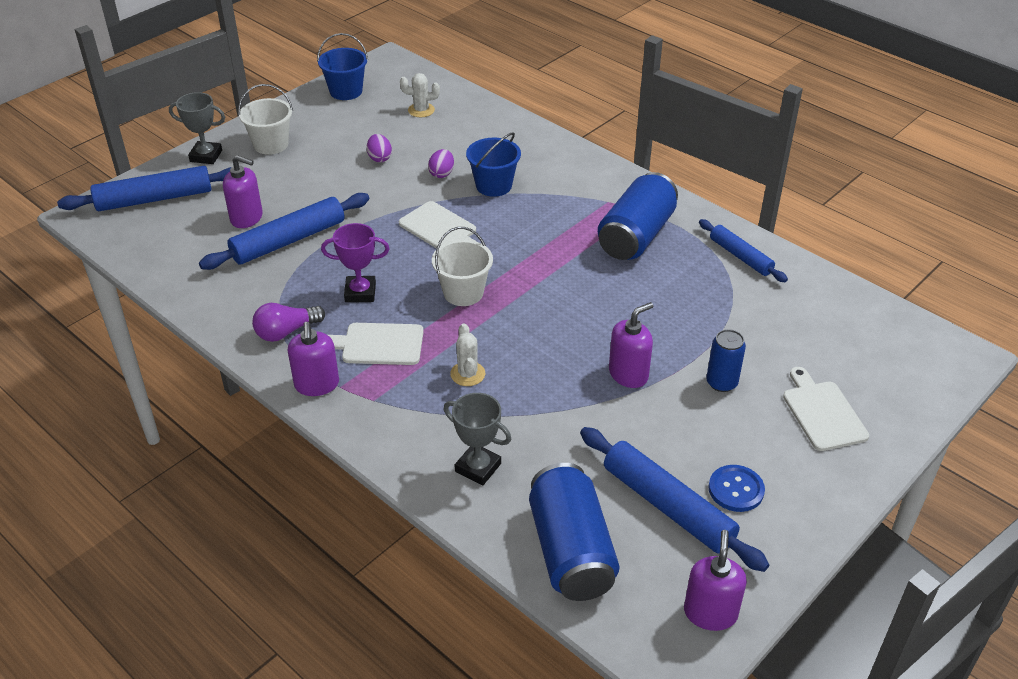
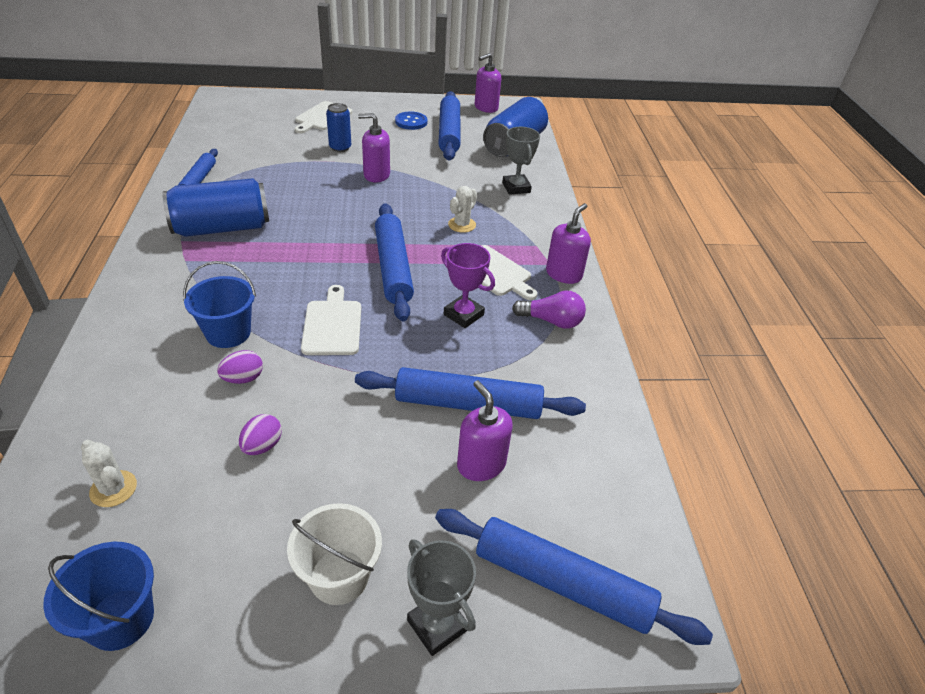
camera: 140 degrees left, 0 degrees up
(463, 292) = (393, 268): white bucket -> blue rolling pin

